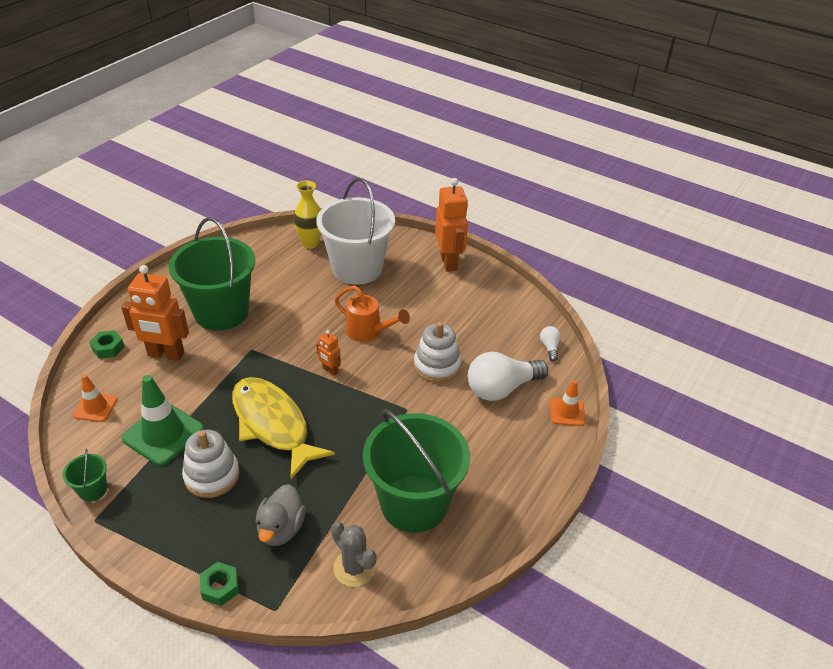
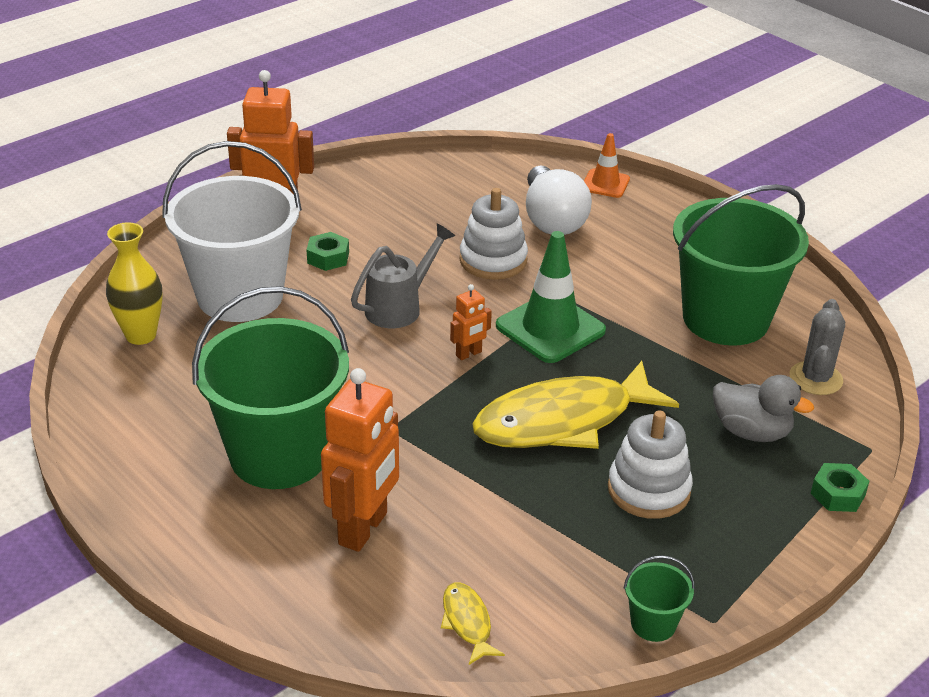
camera: 75 degrees left, 5 degrees down
(95, 407) = (467, 622): orange traffic cone -> yellow fish
(108, 348) = (315, 606): green nut -> green nut (328, 258)
(163, 434) = (553, 538): green traffic cone -> green traffic cone (550, 328)
(354, 568) = (815, 378): grey cactus -> grey cactus turned 45 degrees counterclockwise
(368, 332) = (399, 307): orange watering can -> grey watering can
(549, 347) = (491, 170): white light bulb -> none

